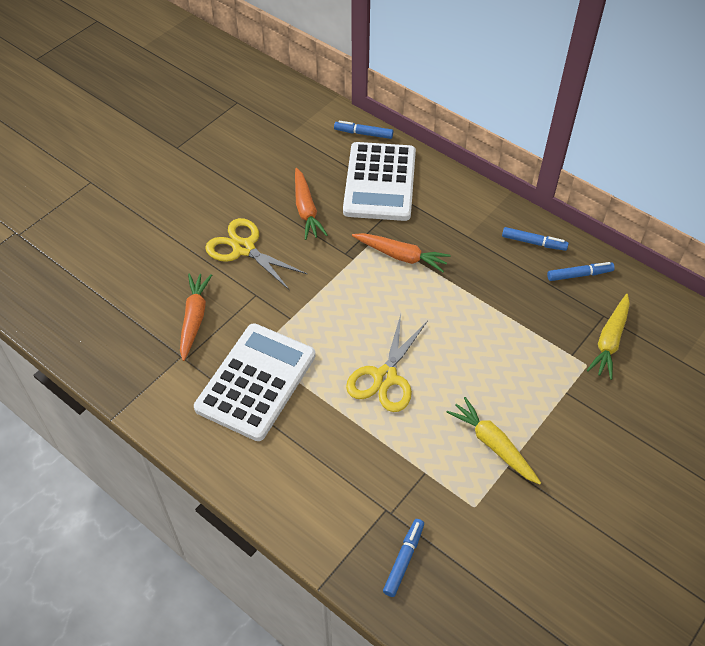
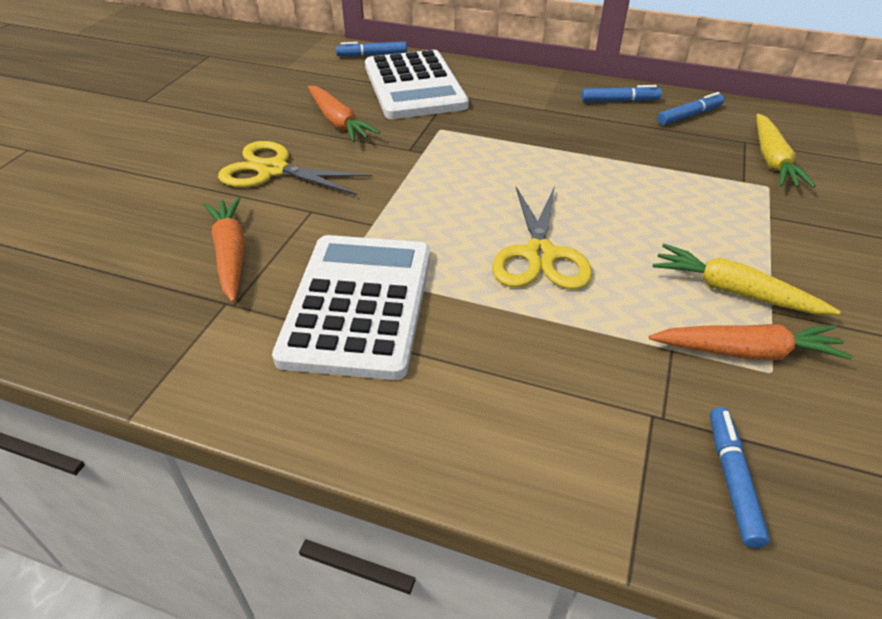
camera: 20 degrees left, 10 degrees down
(401, 256) = (479, 139): orange carrot -> orange carrot (746, 352)

